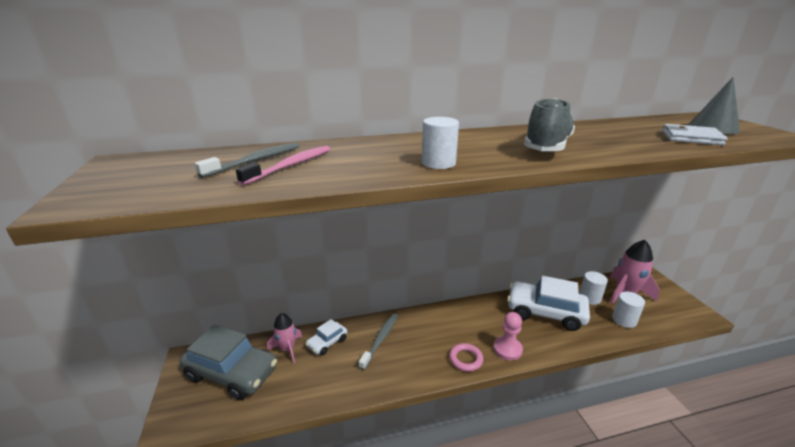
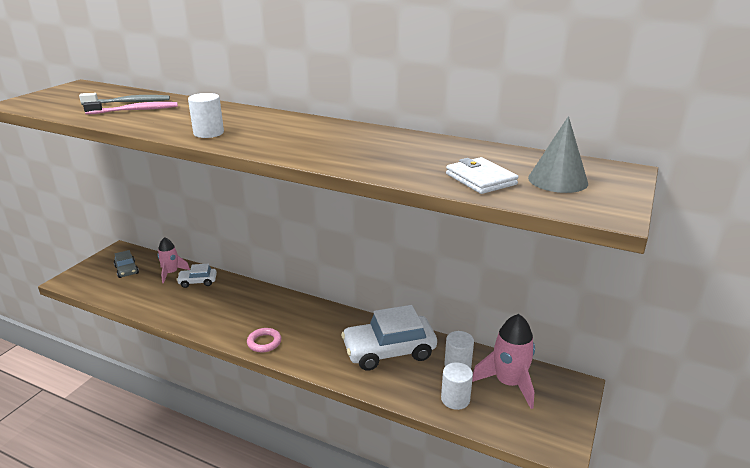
camera: 40 degrees right, 0 degrees up
(232, 373) = (126, 270): grey car -> grey car, size x0.49
(380, 340) = (231, 298): grey toothbrush -> none
(507, 349) = (306, 355): pink pawn -> none
(545, 312) = (389, 351): white car -> white car turned 75 degrees counterclockwise
(547, 147) = (319, 145): grey shoe -> none

